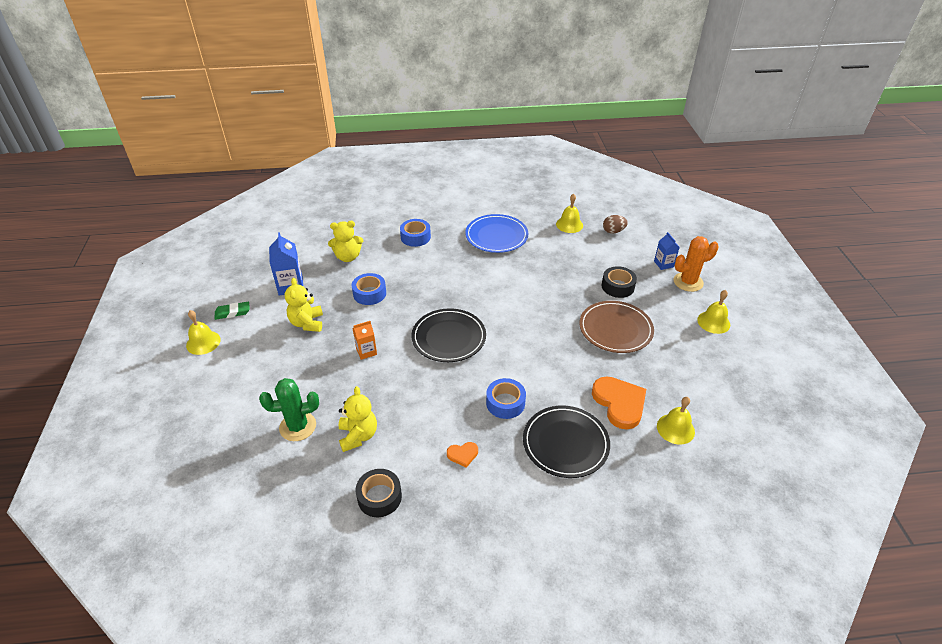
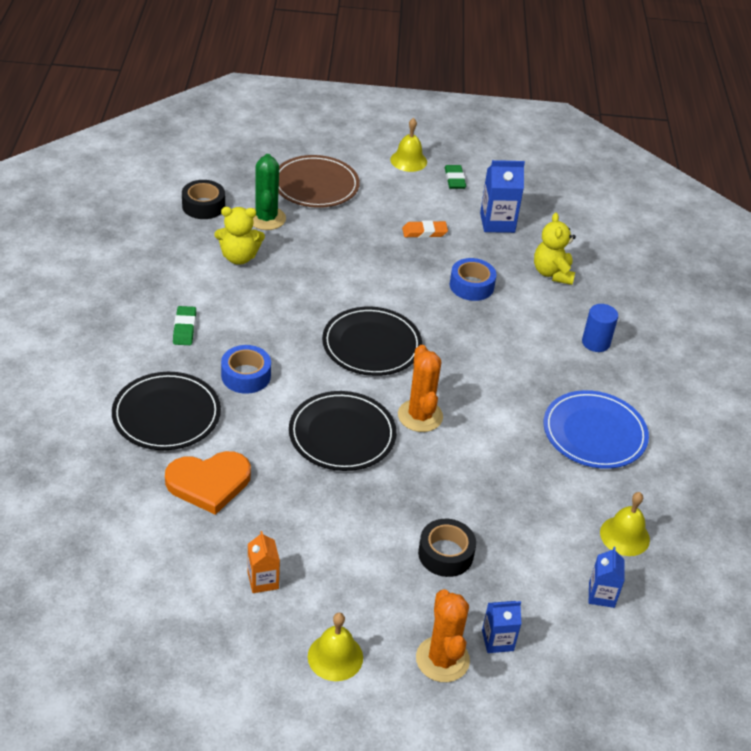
camera: 95 degrees right, 0 degrees up
(307, 323) = (424, 232): yellow teddy bear -> orange eraser
(366, 351) = (364, 274): orange carton -> orange carton (263, 580)
(379, 497) = (157, 264): black tape -> black tape (203, 206)
(415, 237) = (595, 342): blue tape -> blue cylinder
(463, 454) = (184, 328): orange heart -> green eraser
(511, 307) = (420, 416): none -> orange cactus
(543, 341) = (342, 434): none -> black plate
(613, 231) = (601, 595): brown egg -> blue carton
(615, 329) = (348, 521): brown plate -> brown plate (315, 185)
(675, 429) = (147, 527): yellow bell -> none

